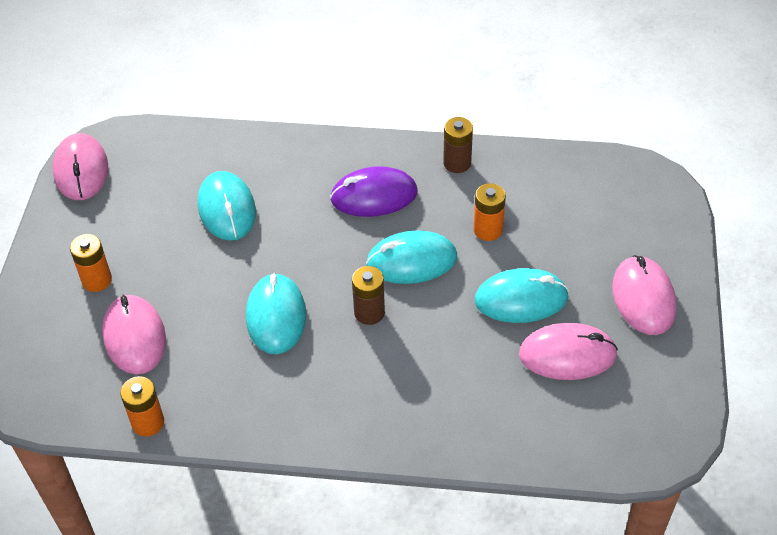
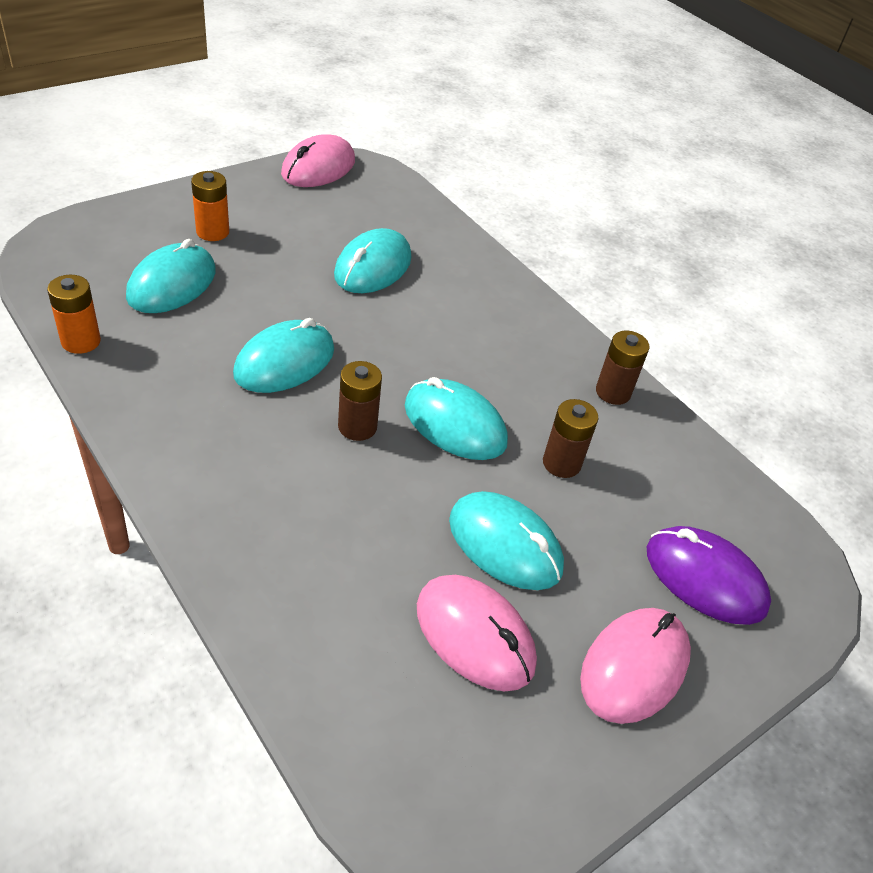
camera: 40 degrees right, 5 degrees down
(134, 337) = (172, 284): pink mouse -> turquoise mouse
(374, 196) = (500, 353): purple mouse -> purple mouse (705, 578)
(488, 230) = (561, 463): orange battery -> brown battery

